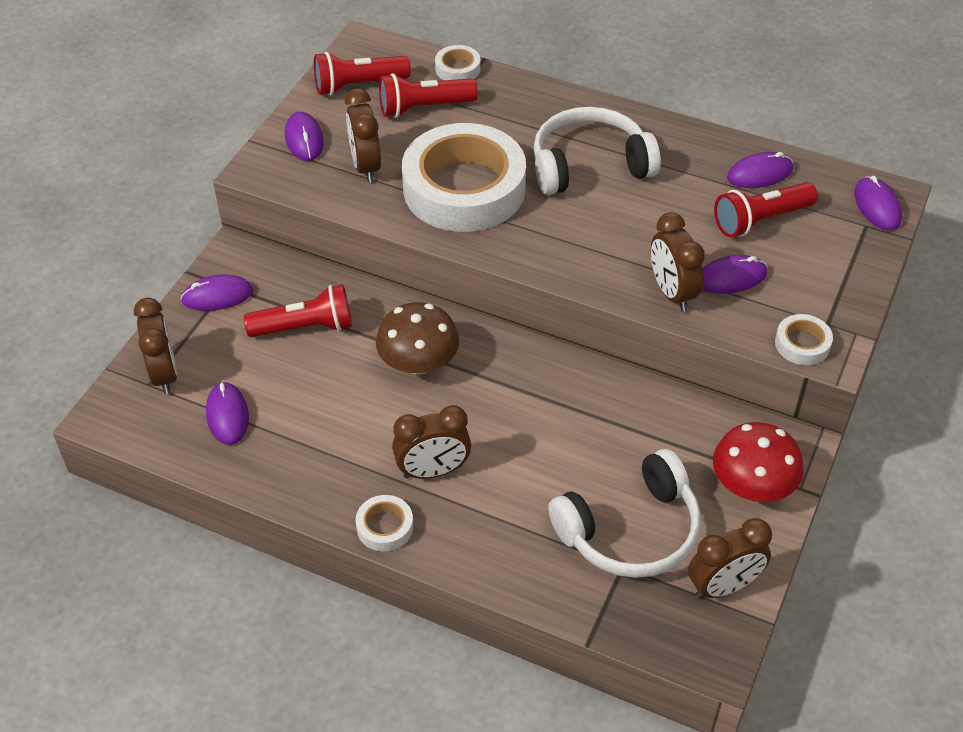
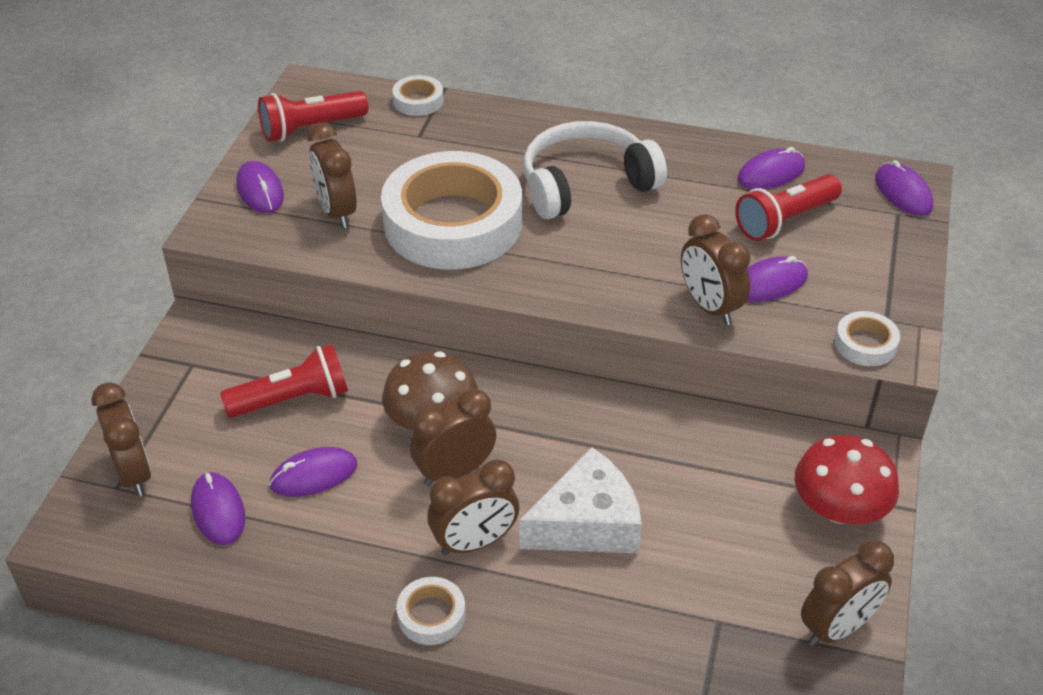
camera: 10 degrees left, 5 degrees down
(217, 296) = (183, 377): purple mouse -> purple mouse (314, 475)
(424, 108) = (389, 144): red flashlight -> none
(428, 409) = (454, 472): none -> brown clock
(531, 468) = (587, 523): none -> white cheese
(630, 531) = (717, 579): white headphones -> none

